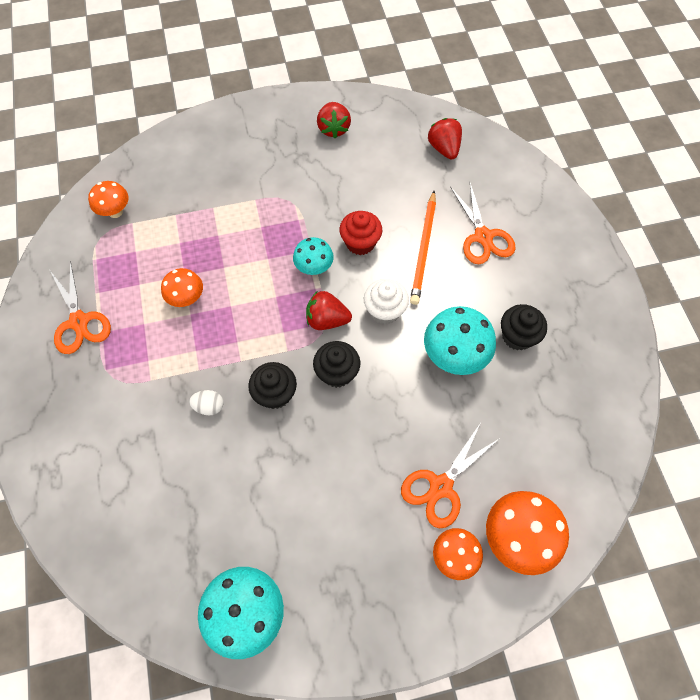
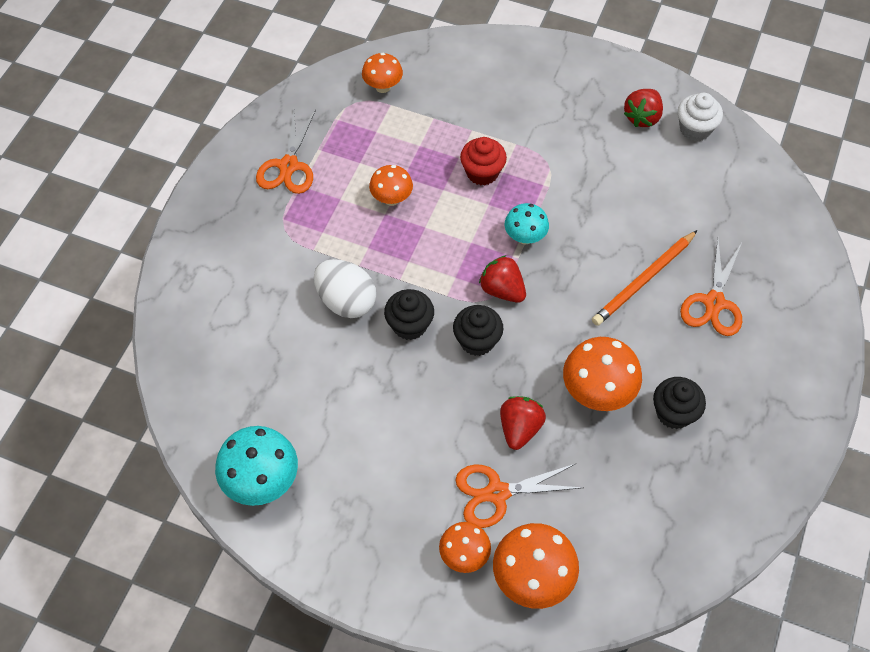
camera: 35 degrees right, 5 degrees down
(209, 406) = (346, 301): white egg -> white egg, size x1.99
(360, 243) = (586, 239): red cupcake -> red cupcake (482, 172)
(384, 311) = (562, 313): white cupcake -> white cupcake (695, 129)
(444, 148) = (741, 196): red strawberry -> red strawberry (519, 428)
(454, 356) = (597, 392): turquoise mushroom -> orange mushroom

